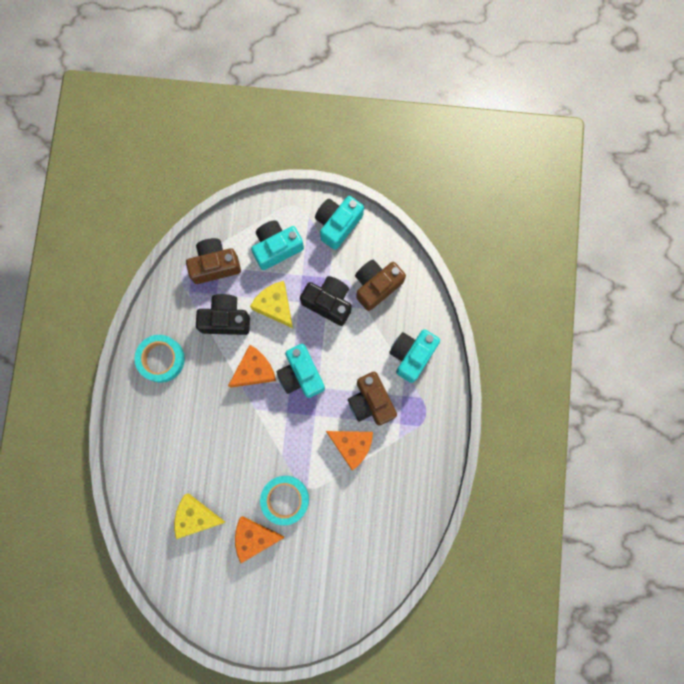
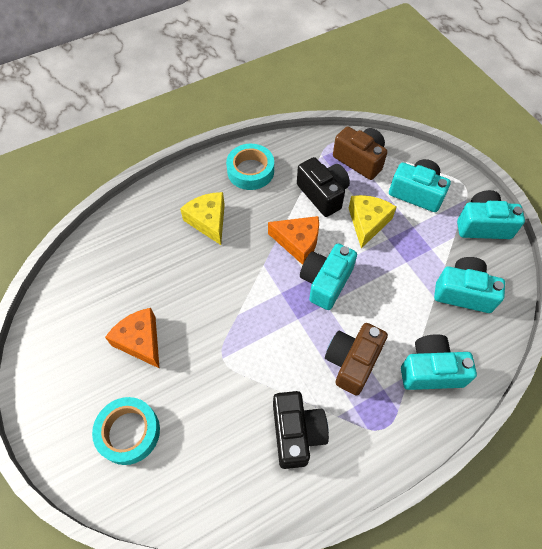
camera: 55 degrees right, 20 degrees down
(196, 517) = (129, 278): yellow cheese -> yellow cheese (208, 221)
(285, 499) = (197, 345): turquoise tape -> turquoise tape (129, 432)
(328, 302) = (410, 262): black camera -> black camera (296, 433)
(352, 445) = (295, 373): orange cheese -> none
(376, 286) = (463, 292): brown camera -> turquoise camera

